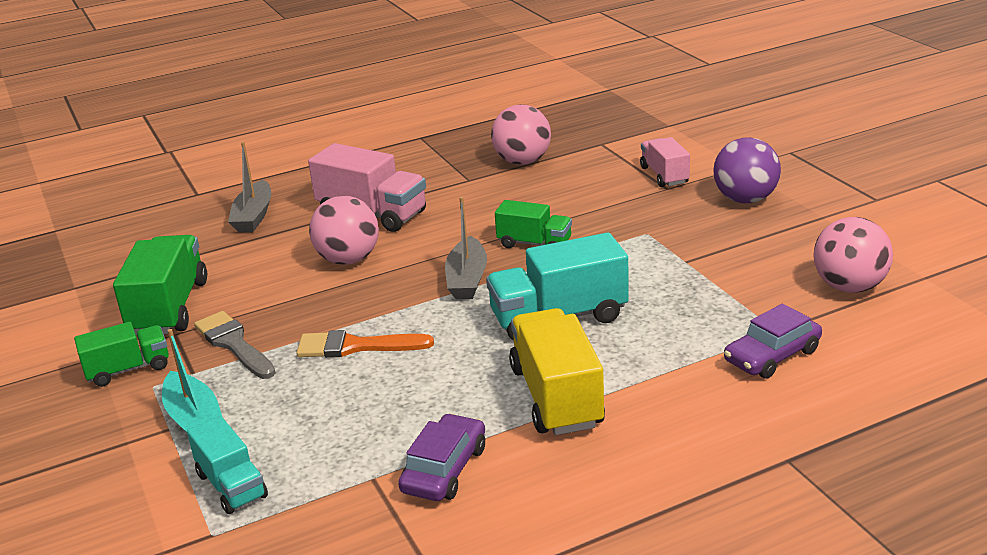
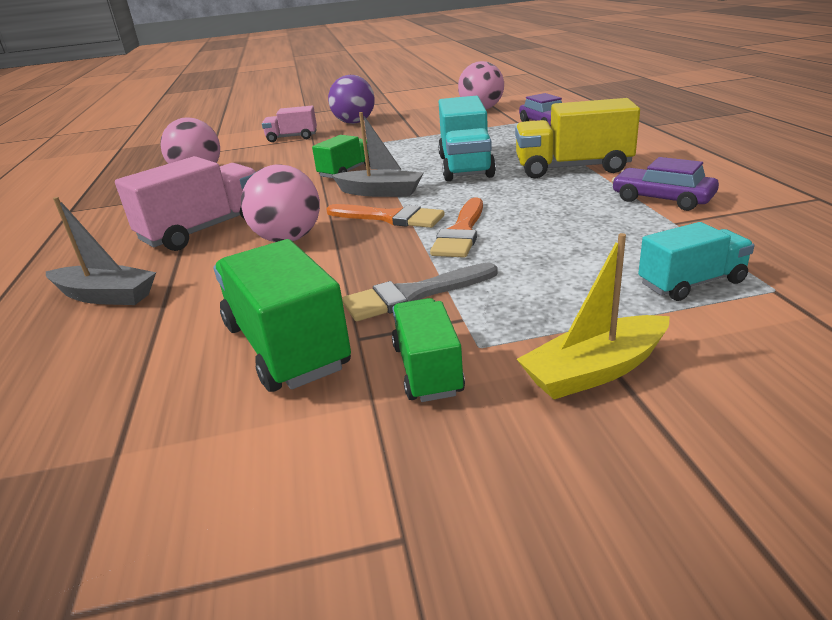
camera: 75 degrees left, 0 degrees up
(110, 438) = (594, 371): none -> yellow boat
(169, 308) = (286, 346): green truck -> green truck turned 45 degrees clockwise
(195, 420) = (566, 311): turquoise boat -> none
(395, 300) = (390, 218): none -> orange brush

